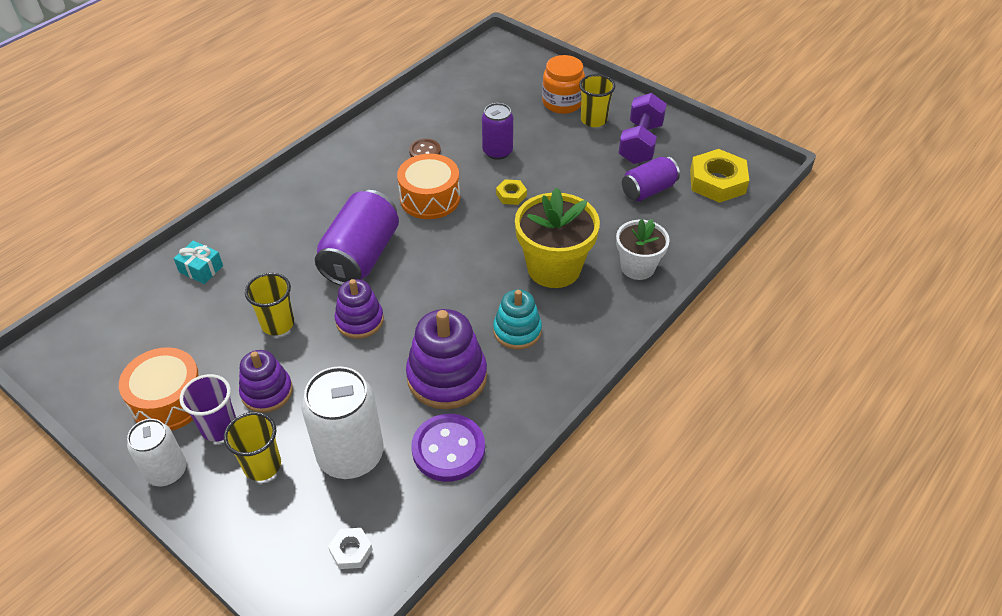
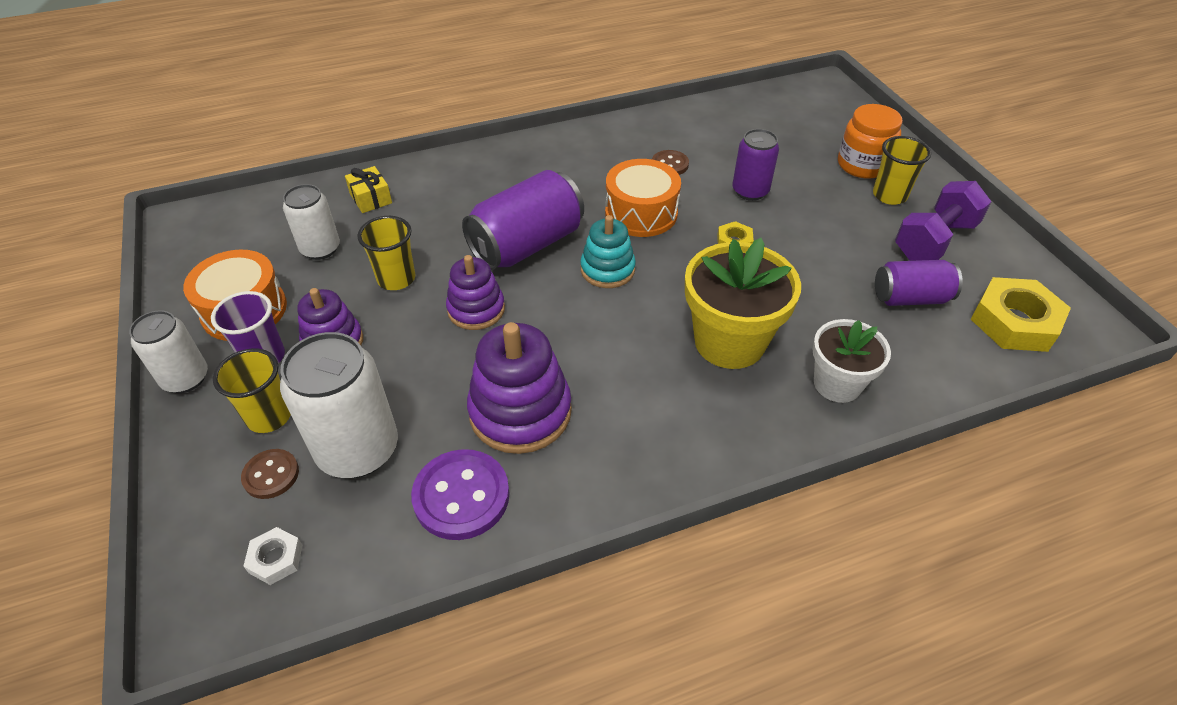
camera: 30 degrees right, 0 degrees up
(192, 326) = (320, 249): none -> white can
(201, 269) = (371, 198): turquoise gift -> yellow gift
(299, 502) = (271, 475): none -> brown button
(517, 331) = (636, 395): turquoise stacking toy -> turquoise stacking toy (607, 269)

